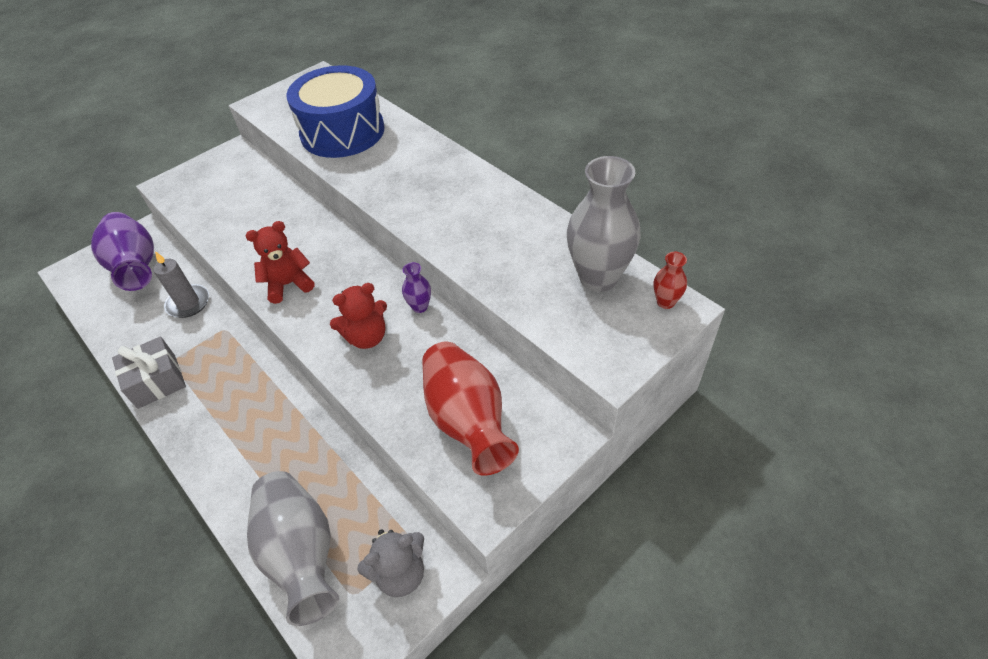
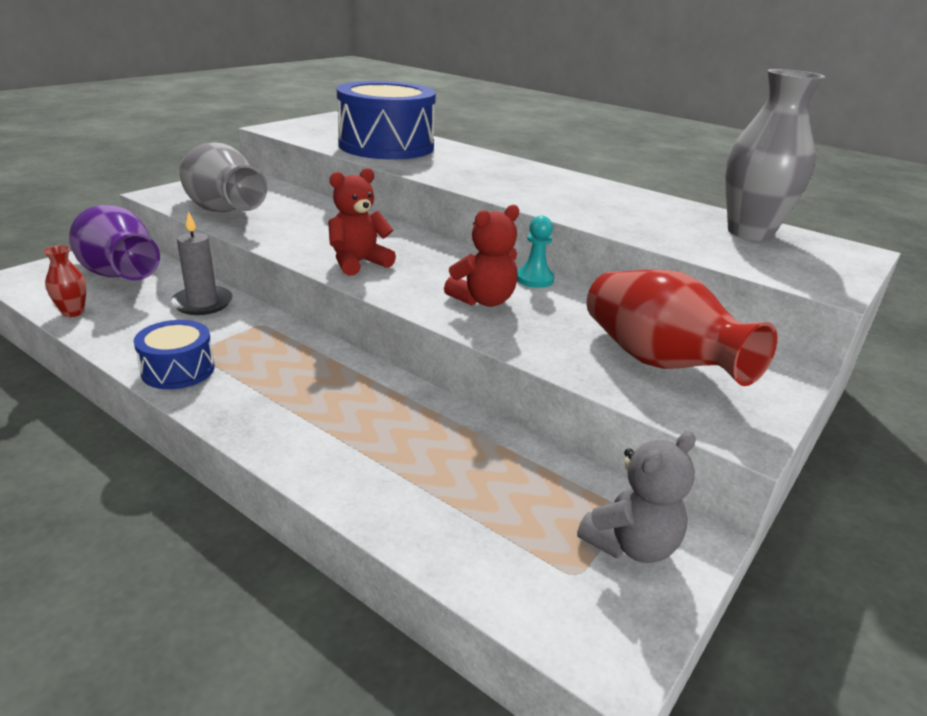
camera: 15 degrees left, 20 degrees down
(157, 381) = (178, 370): grey gift -> blue drum
(301, 553) = (472, 532): grey vase -> grey vase (222, 210)
(420, 307) = (534, 279): purple vase -> turquoise pawn
(665, 302) = (836, 247): red vase -> red vase (73, 312)

